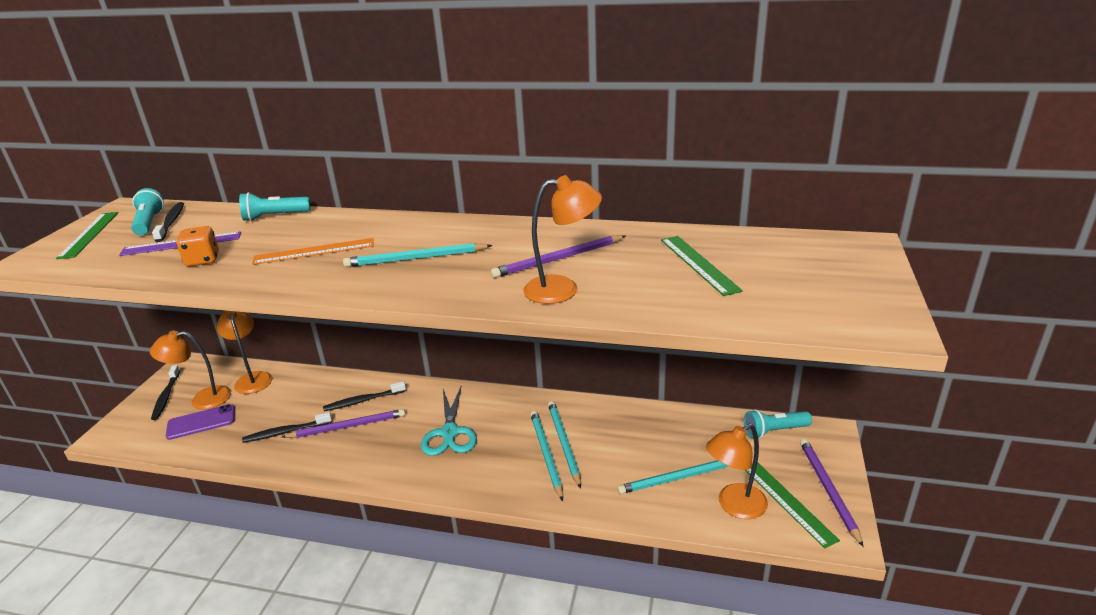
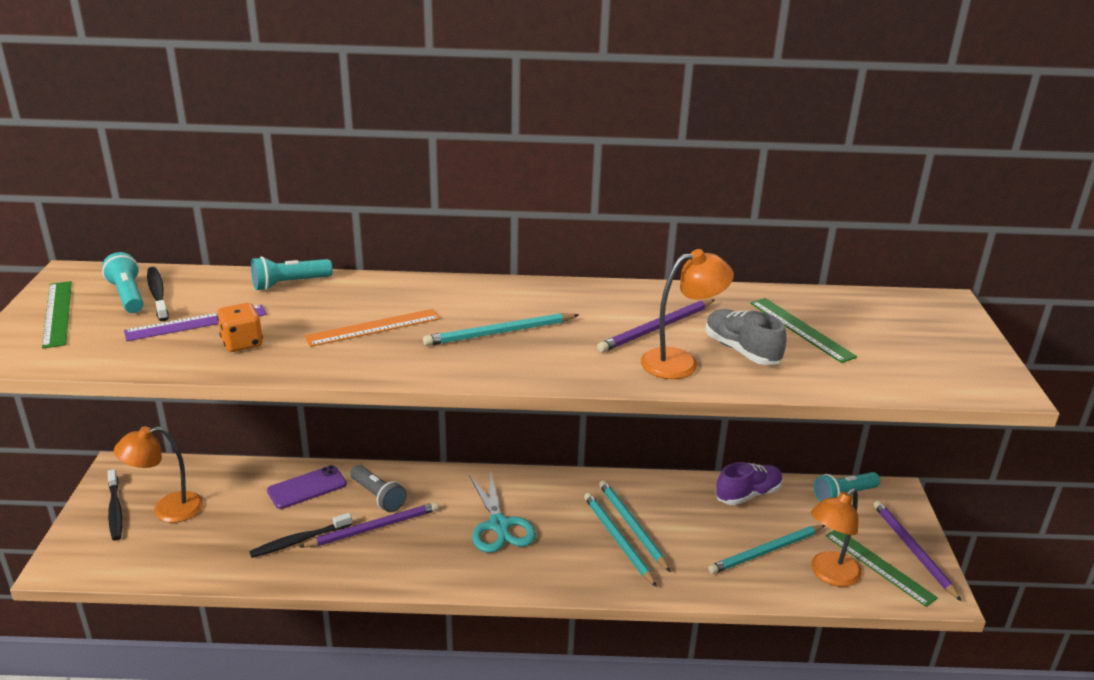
camera: 15 degrees left, 0 degrees up
(201, 422) = (181, 538): purple phone -> purple phone (307, 487)
(252, 378) = (221, 479): orange lamp -> none
(363, 401) = (378, 496): black toothbrush -> grey flashlight
(628, 281) = (741, 350): none -> grey shoe
(681, 423) = (748, 494): none -> purple shoe

